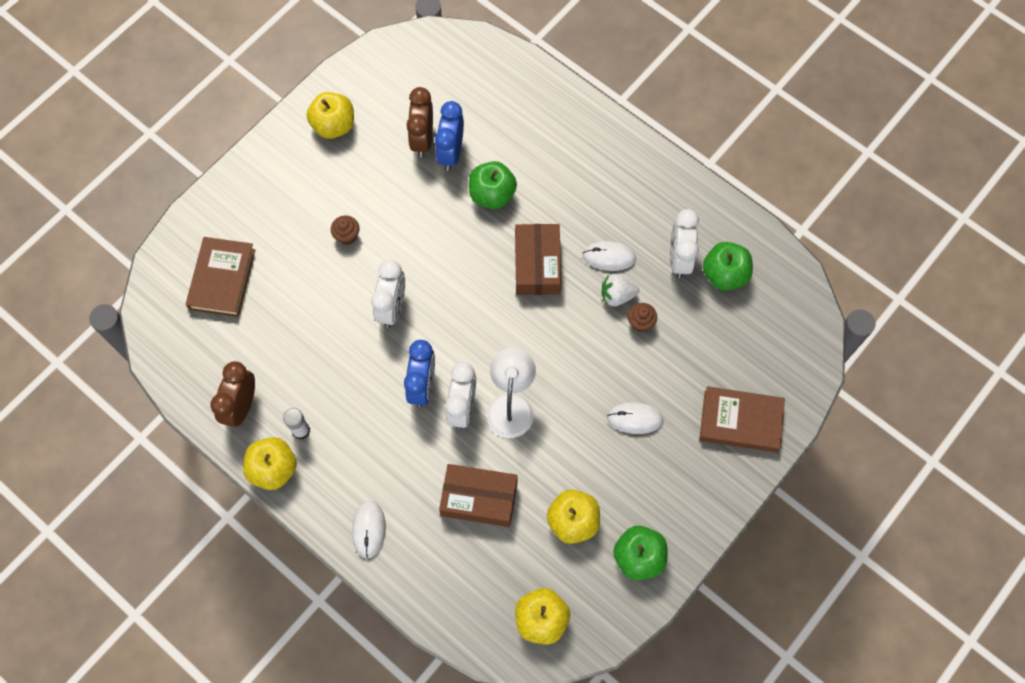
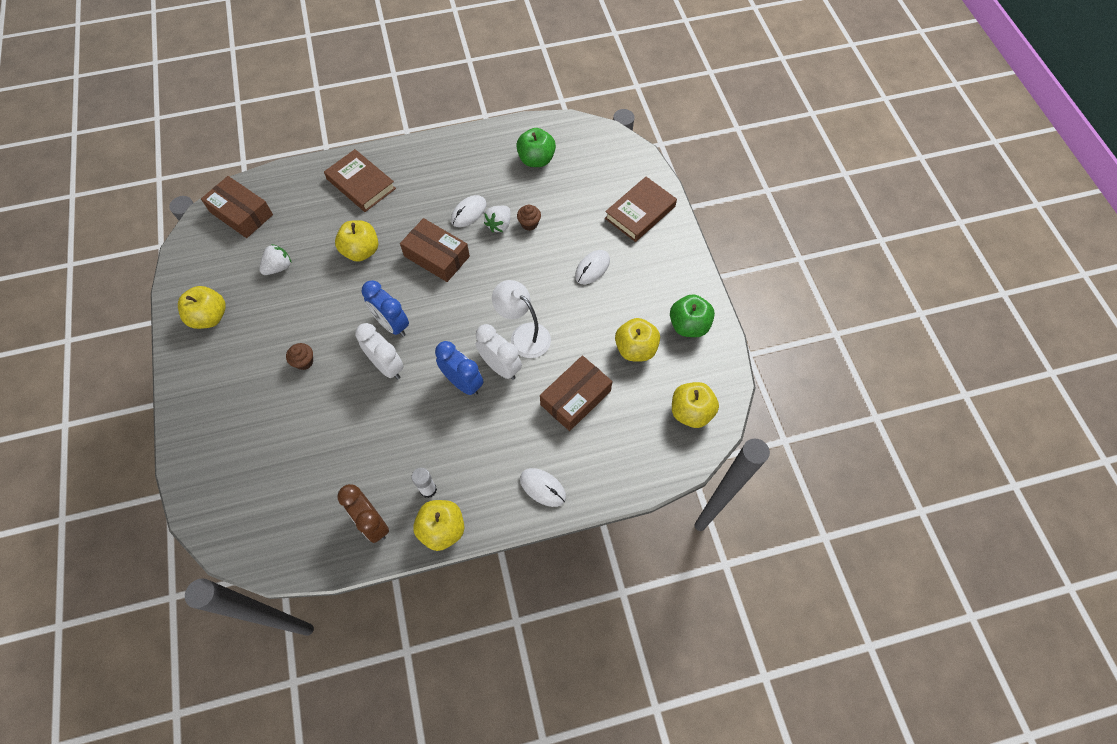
camera: 55 degrees left, 5 degrees down
(222, 279) = (256, 473): brown book -> brown book (361, 184)
(422, 139) = (278, 267): brown clock -> white strawberry
(451, 153) = (306, 256): blue clock -> blue clock (392, 324)
(453, 64) = (241, 213): none -> brown box
(492, 195) = (361, 251): green apple -> yellow apple
(679, 259) = (504, 176): white clock -> none

